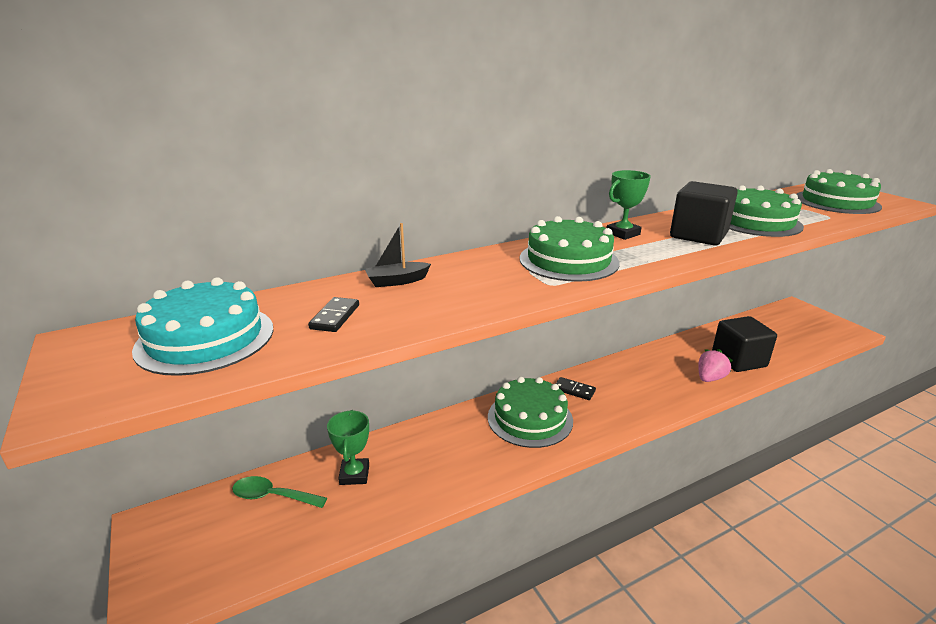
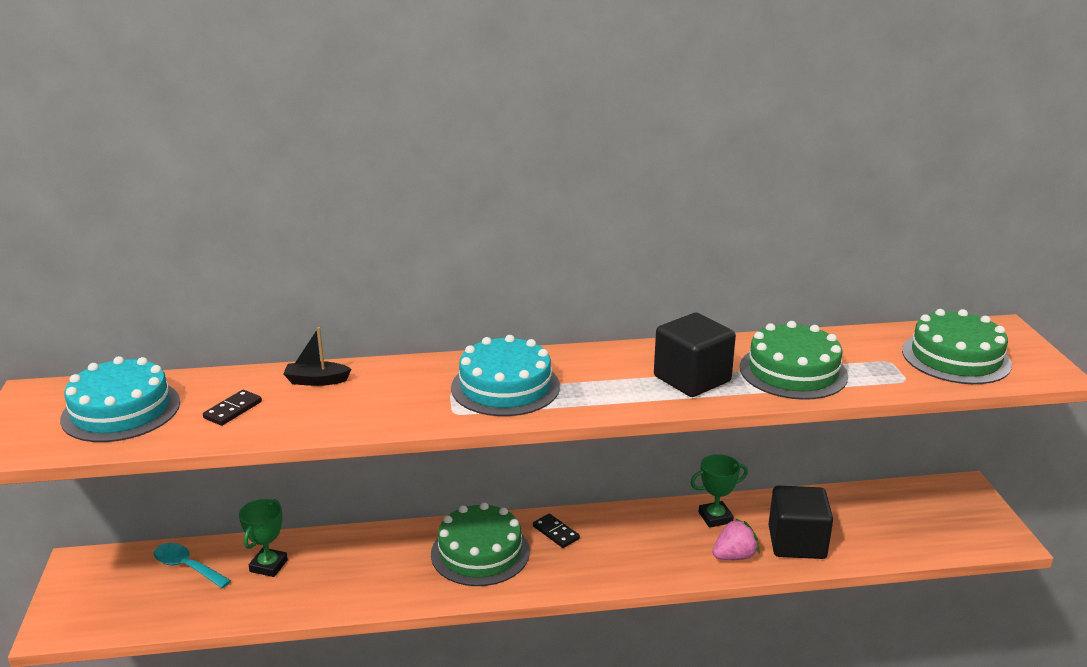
camera: 20 degrees right, 0 degrees up
(273, 496) = (187, 567): green spoon -> turquoise spoon
(568, 260) = (505, 387): green cake -> turquoise cake
(623, 234) = (607, 361): green trophy -> green trophy (715, 517)

